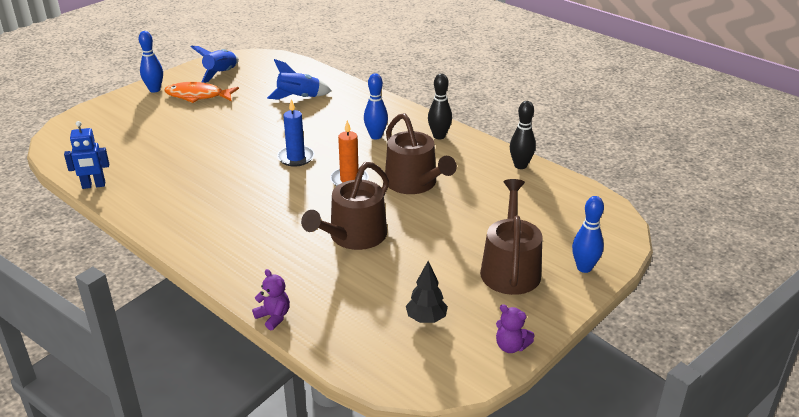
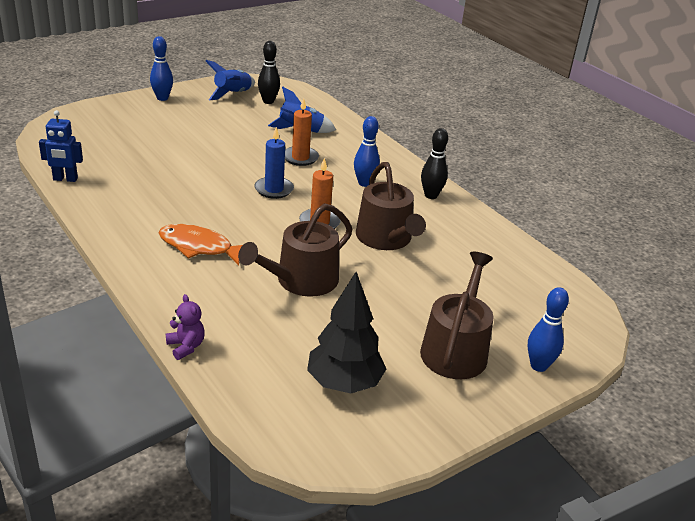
camera: 10 degrees right, 0 degrees up
(197, 96) = (201, 111): orange fish -> orange fish (199, 247)
(308, 123) = (300, 158): none -> orange candle
(426, 319) = (344, 383): black tree -> black tree, size x1.69
(511, 346) = (425, 434): purple teddy bear -> none
(520, 165) = (507, 242): black bowling pin -> black bowling pin (268, 101)

